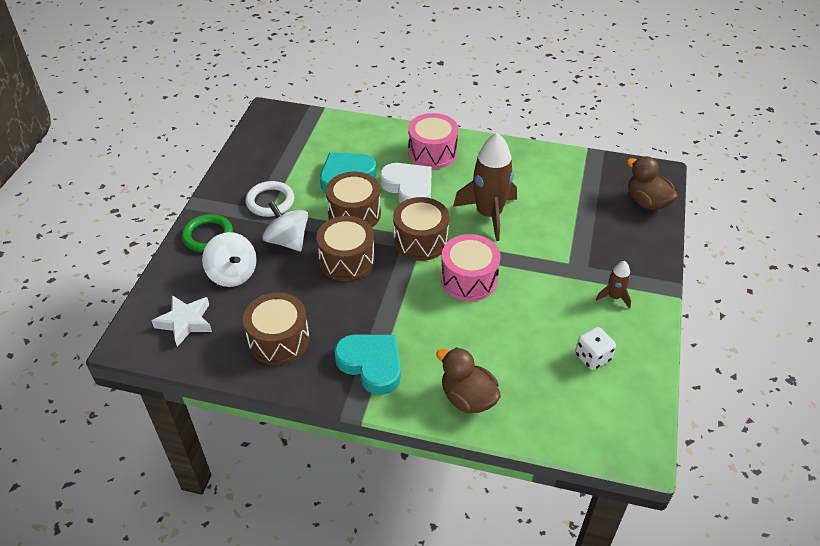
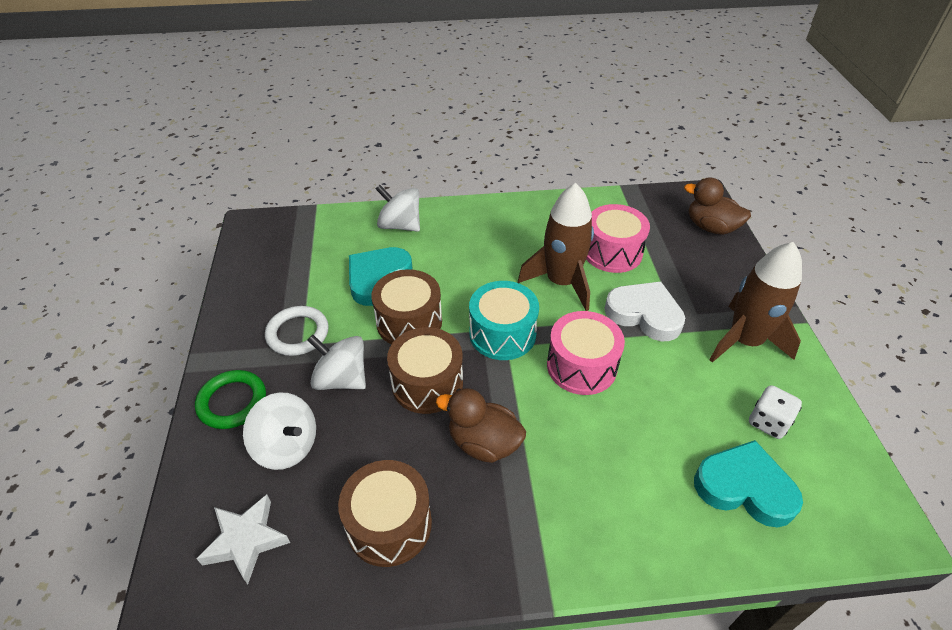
camera: 20 degrees left, 0 degrees up
(371, 365) = (525, 519): turquoise heart -> turquoise heart (744, 487)
(382, 139) = (400, 225): none -> white spinning top
(408, 188) = (457, 274): white heart -> white heart (644, 314)
(420, 240) = (502, 334): brown drum -> turquoise drum
(432, 153) = (463, 228): pink drum -> pink drum (612, 252)
(467, 398) = (665, 526): brown duck -> brown duck (483, 443)
(614, 297) = (745, 341): brown rocket -> brown rocket, size x2.12

